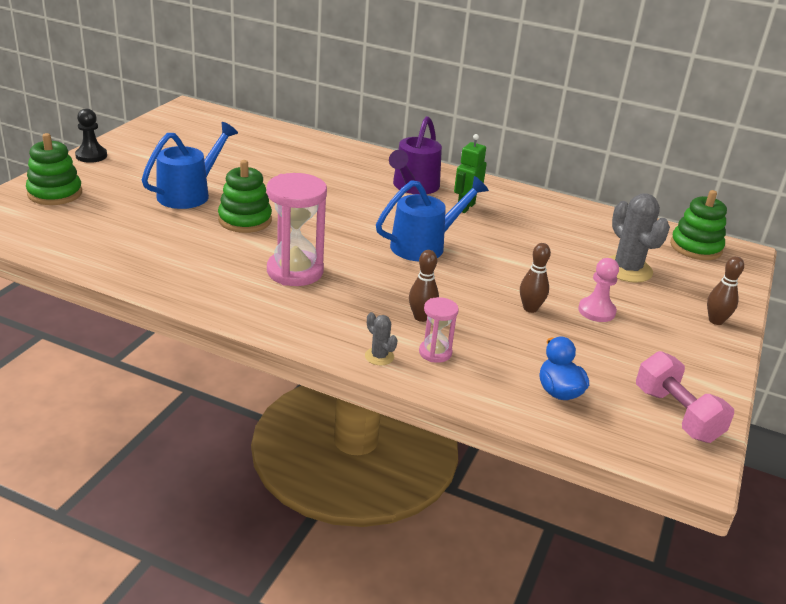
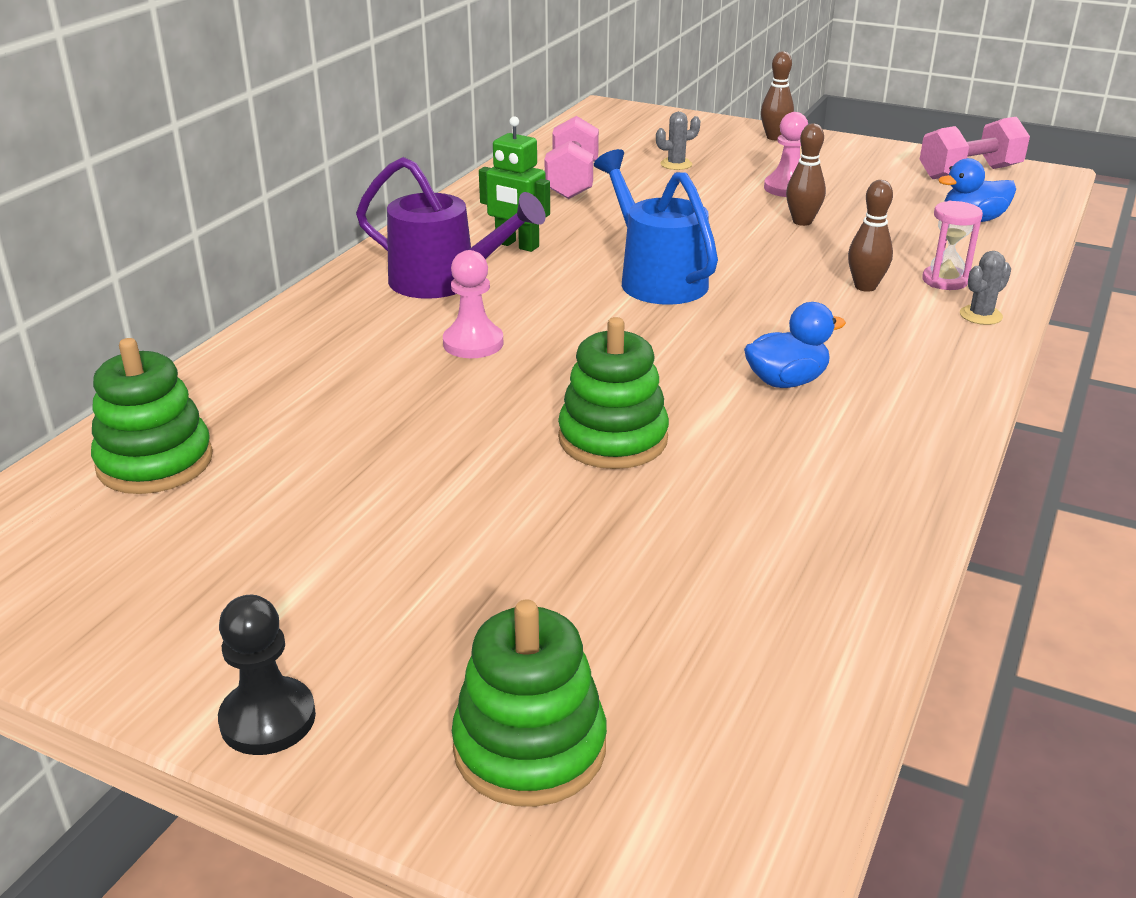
camera: 85 degrees left, 0 degrees up
(189, 193) = (502, 517): blue watering can -> none
(295, 271) = (786, 381): pink hourglass -> blue duck
(342, 192) = (473, 343): none -> pink pawn
(575, 229) = (572, 182): none -> pink dumbbell
(627, 269) = (676, 164): grey cactus -> grey cactus, size x0.49
(695, 247) = (604, 127): green stacking toy -> green stacking toy (155, 462)

